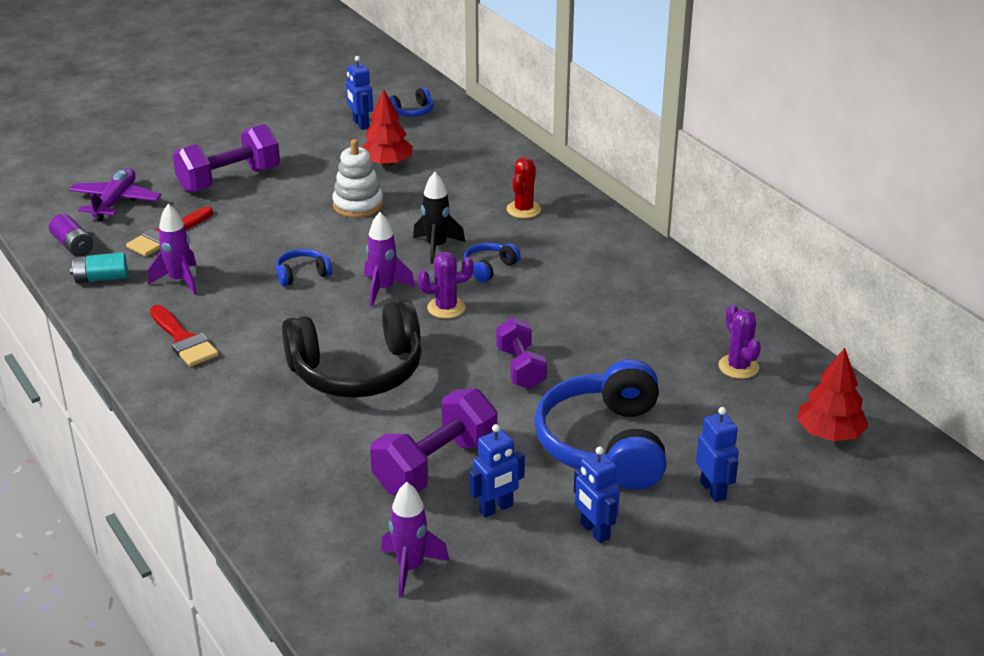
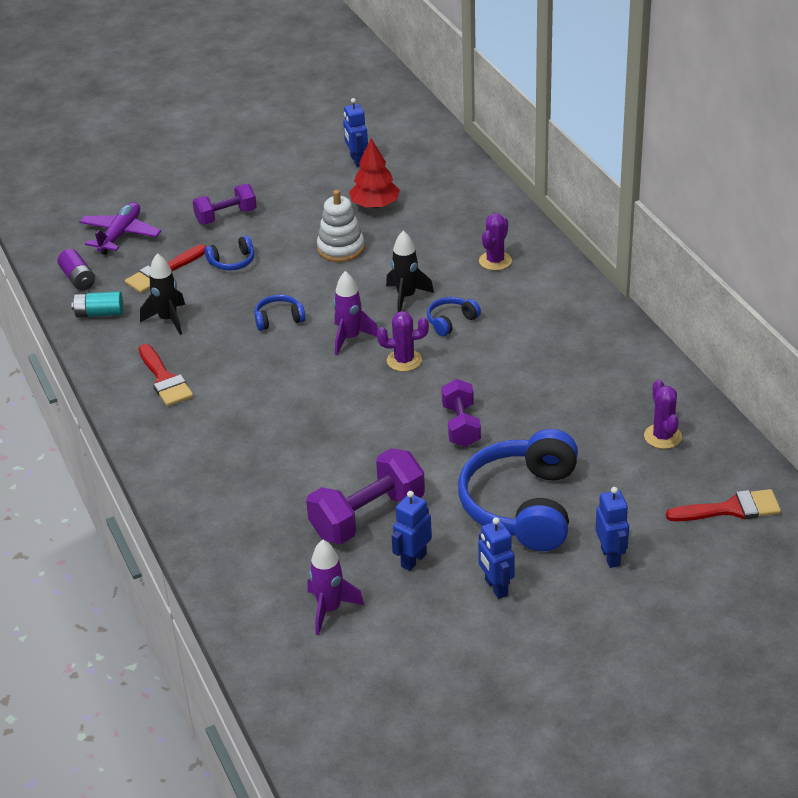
camera: 10 degrees right, 5 degrees up
(179, 281) = (168, 320): purple rocket -> black rocket
(229, 180) = (226, 216): purple dumbbell -> purple dumbbell, size x0.64
(357, 371) = (313, 420): black headphones -> none
(412, 112) = (408, 148): blue headphones -> blue headphones (232, 262)
(496, 508) = (413, 560): blue robot -> blue robot turned 150 degrees clockwise
(523, 209) = (495, 261): red cactus -> purple cactus
(829, 434) = (731, 509): red tree -> red brush

